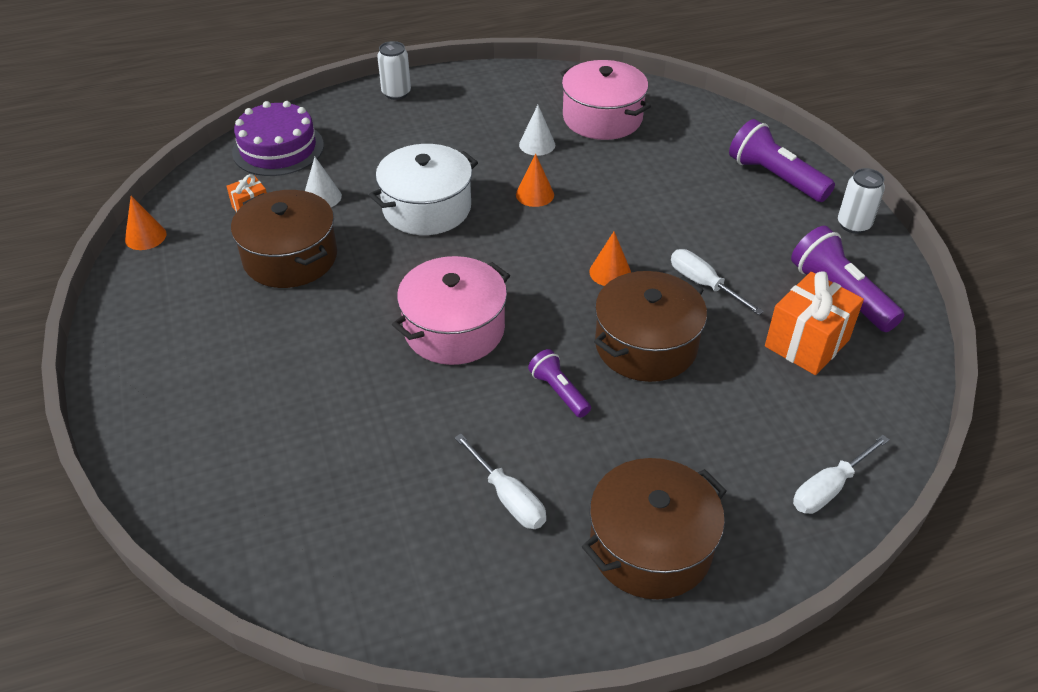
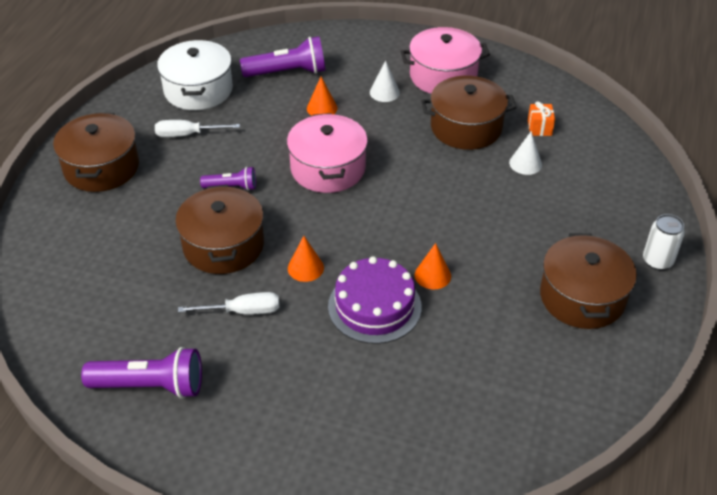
camera: 125 degrees right, 0 degrees up
(145, 236) = (543, 78): orange cone -> orange cone (322, 108)
(278, 148) = (611, 163): purple cake -> purple cake (374, 306)
(426, 208) = (467, 209): white pot -> white pot (198, 90)
(476, 115) = (582, 297): none -> brown pot
(537, 144) = (502, 313): white cone -> white cone (384, 92)
(602, 118) = (511, 385): pink pot -> pink pot (443, 76)
(775, 177) = (313, 456): purple flashlight -> purple flashlight (287, 72)
(807, 343) = (135, 328): orange gift -> none
(829, 488) = (41, 257): white screwdriver -> none
(853, 225) = (203, 464): white can -> none

